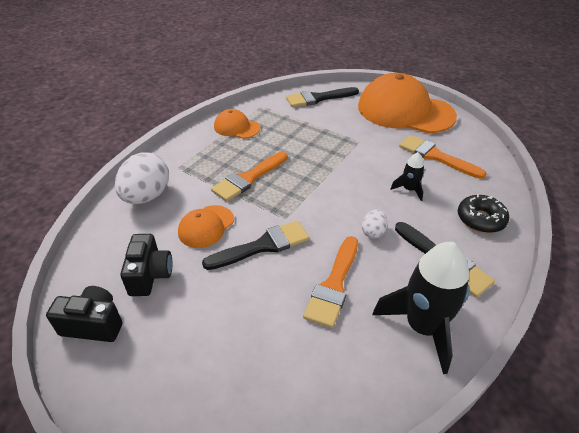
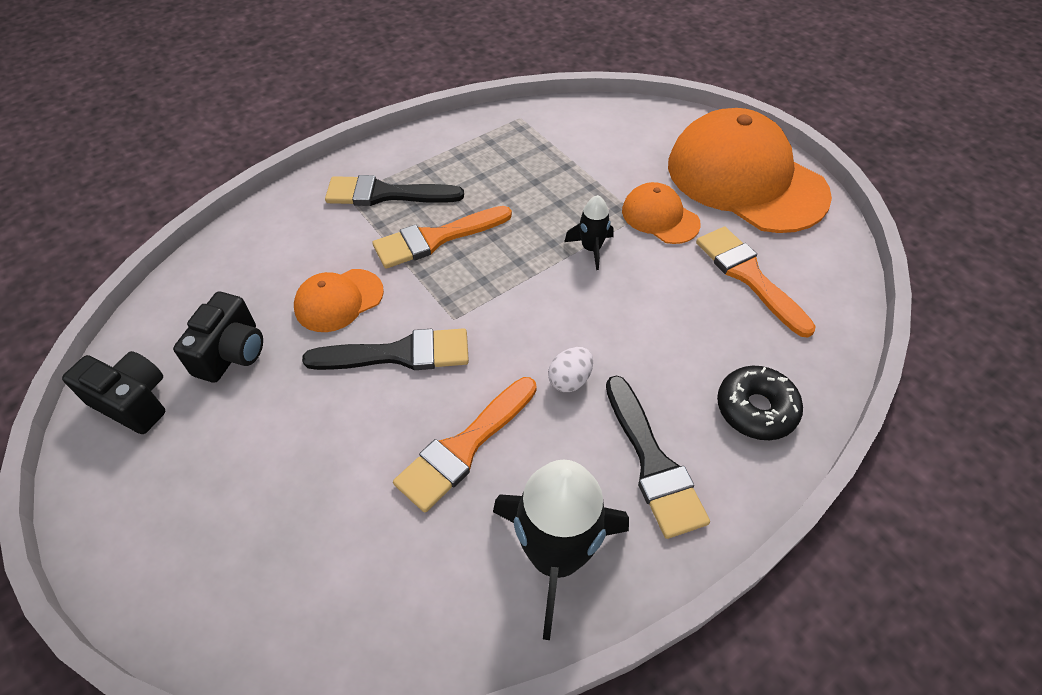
camera: 20 degrees right, 10 degrees up
(147, 196) = (285, 231): white egg -> none
(236, 127) = (463, 147): orange cap -> orange cap (660, 217)
(318, 98) = (615, 123): black brush -> black brush (386, 194)
(409, 189) = (668, 323): black rocket -> black rocket (591, 249)

